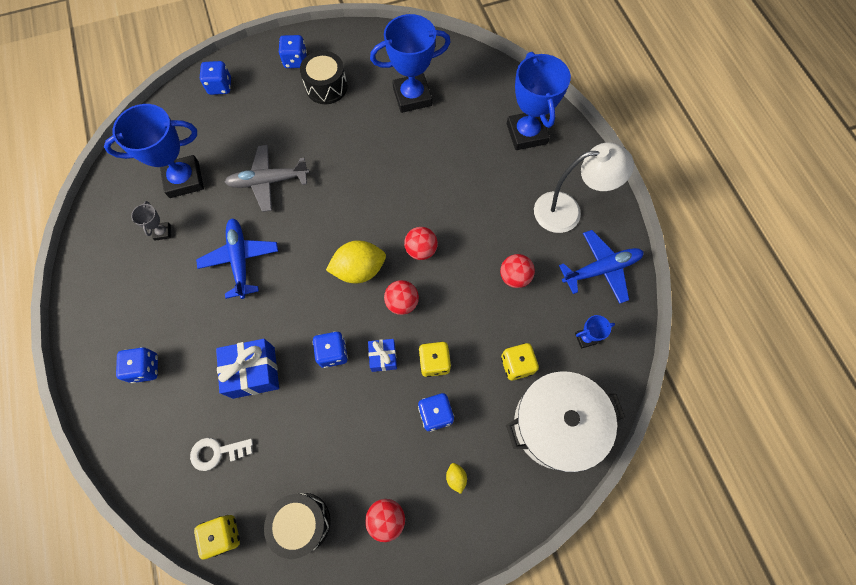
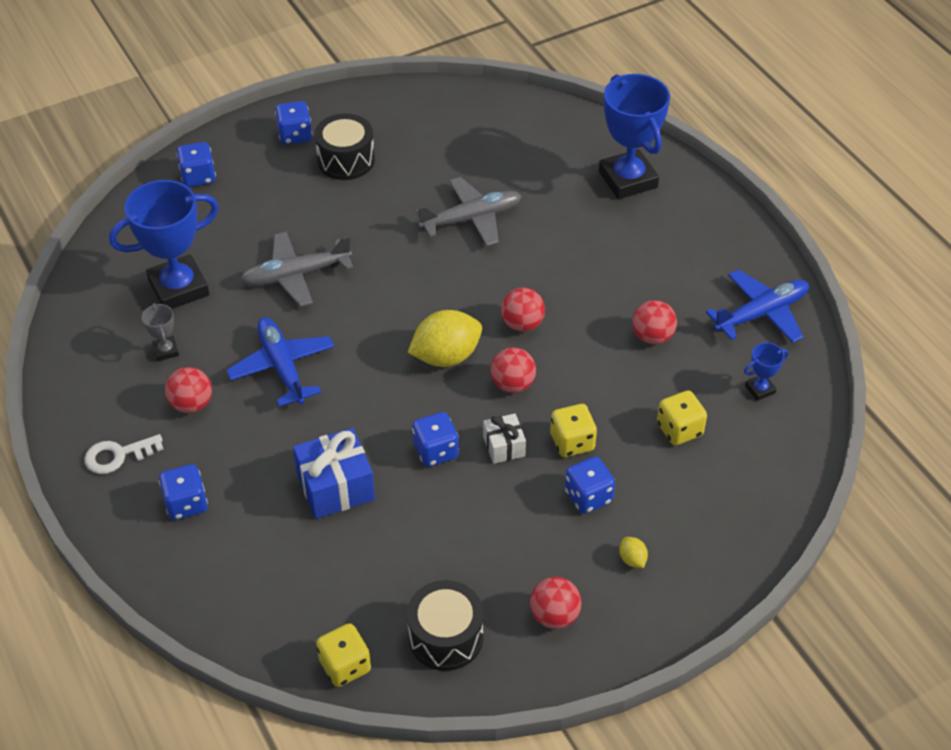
camera: 10 degrees left, 20 degrees down
(169, 281) = (191, 404): none -> red ball
(217, 452) = (311, 580): white key -> white key (117, 455)
(383, 357) = (504, 446): blue gift -> white gift
(404, 151) = (471, 219): none -> grey plane
(412, 97) = (465, 157): blue trophy -> none
(557, 424) = (746, 484): white pot -> none
(567, 211) = (702, 257): white lamp -> none

